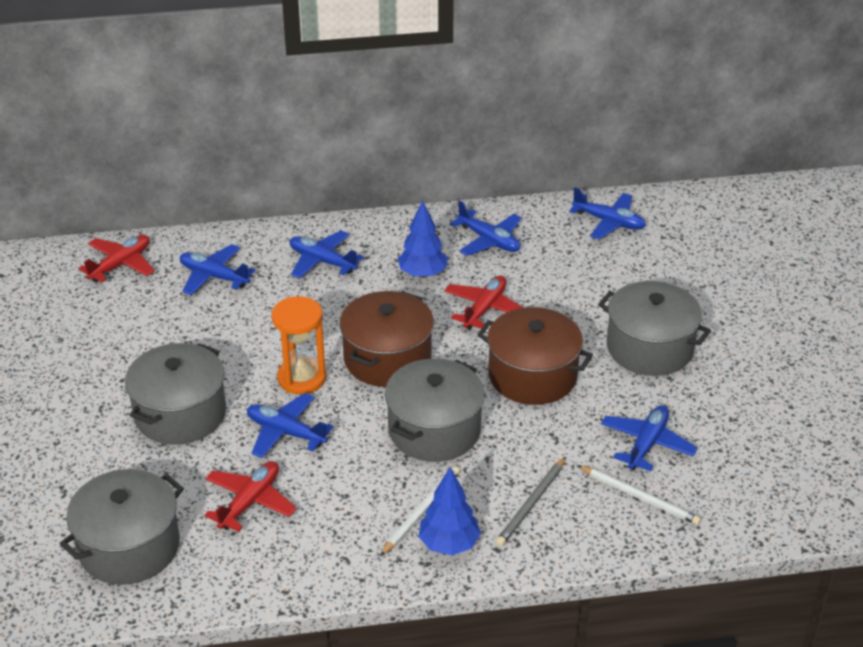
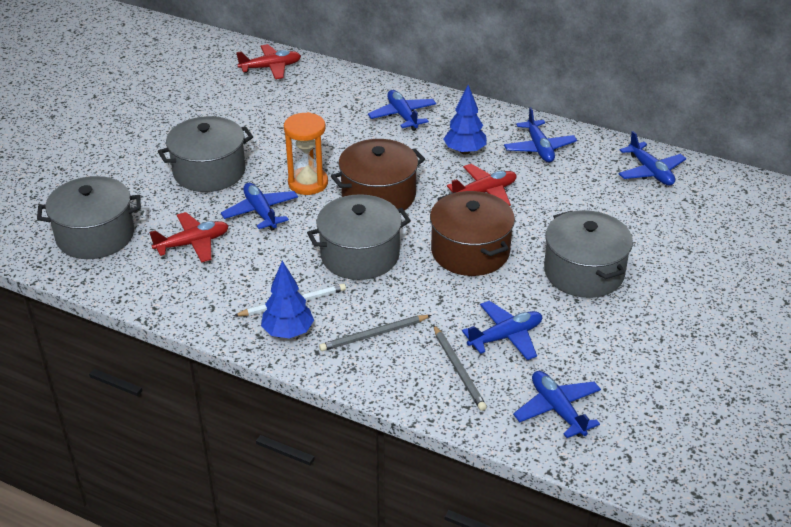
camera: 35 degrees right, 0 degrees up
(214, 276) = (320, 97): blue plane -> blue plane (557, 409)
(640, 497) = (458, 370): white pencil -> grey pencil

